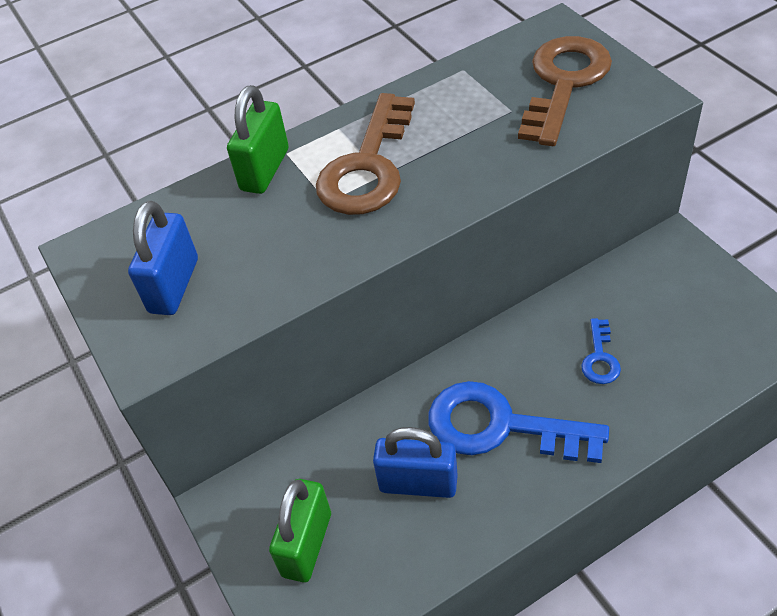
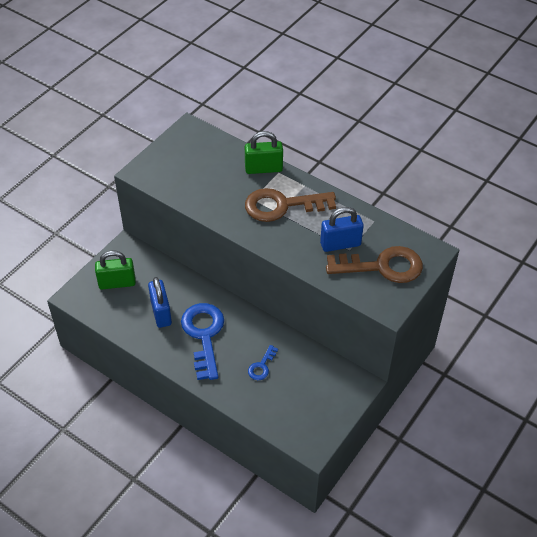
camera: 60 degrees right, 0 degrees up
(174, 285) = (181, 165): blue padlock -> blue padlock (340, 244)
(600, 358) = (261, 366): blue key -> blue key turned 45 degrees counterclockwise

